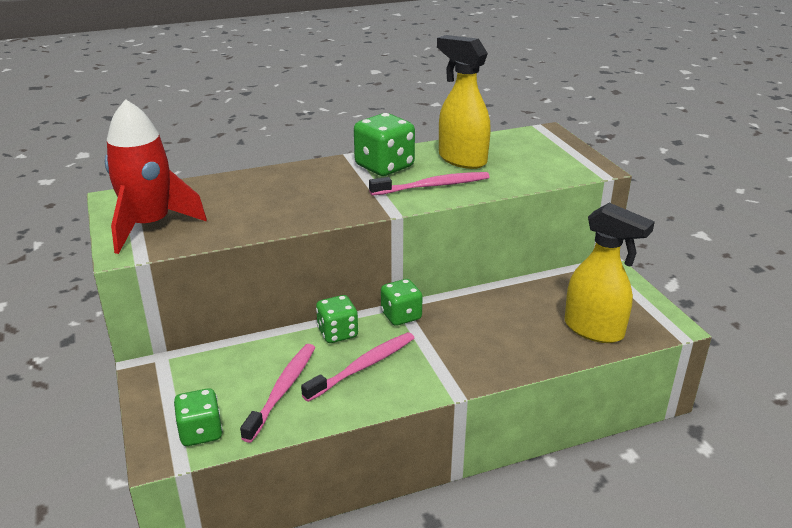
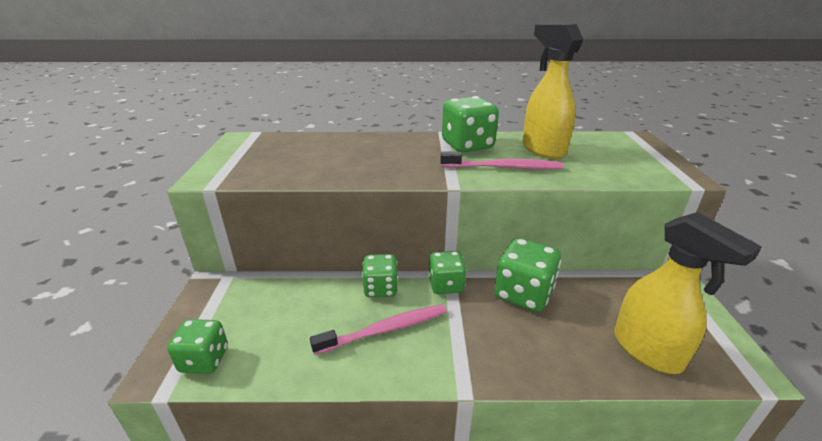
camera: 20 degrees right, 0 degrees up
(150, 225) = (243, 161): red rocket -> none
(282, 391) = (299, 335): pink toothbrush -> none
(477, 308) = (523, 294): none -> green dice

